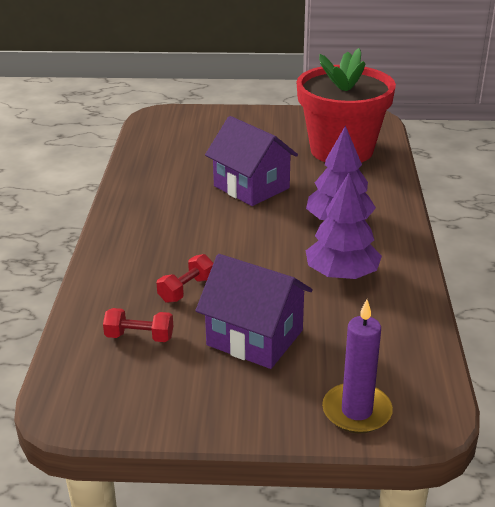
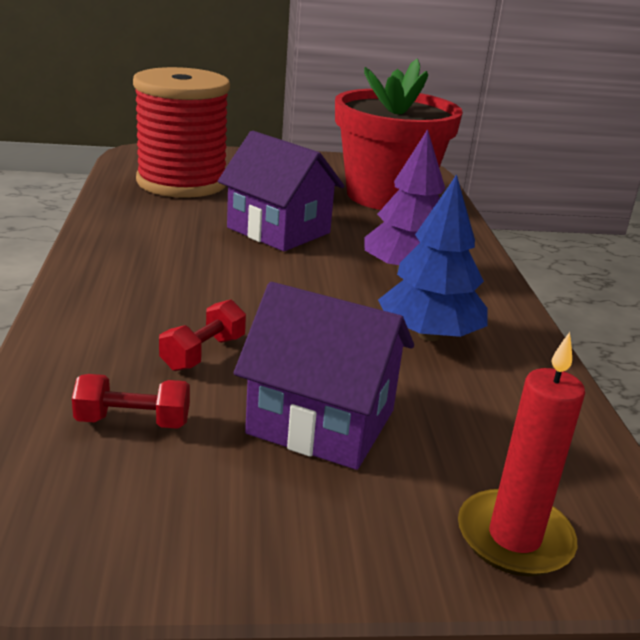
camera: 10 degrees left, 5 degrees down
(185, 144) = (182, 182): none -> red spool
(342, 274) = (429, 335): purple tree -> blue tree
(356, 411) = (514, 537): purple candle -> red candle

